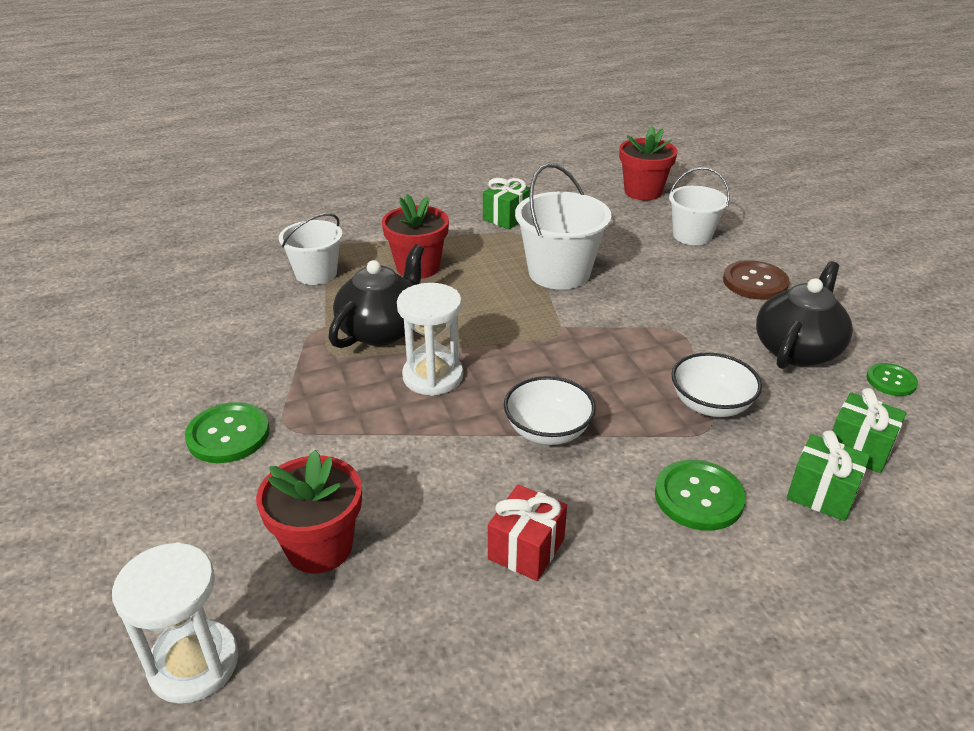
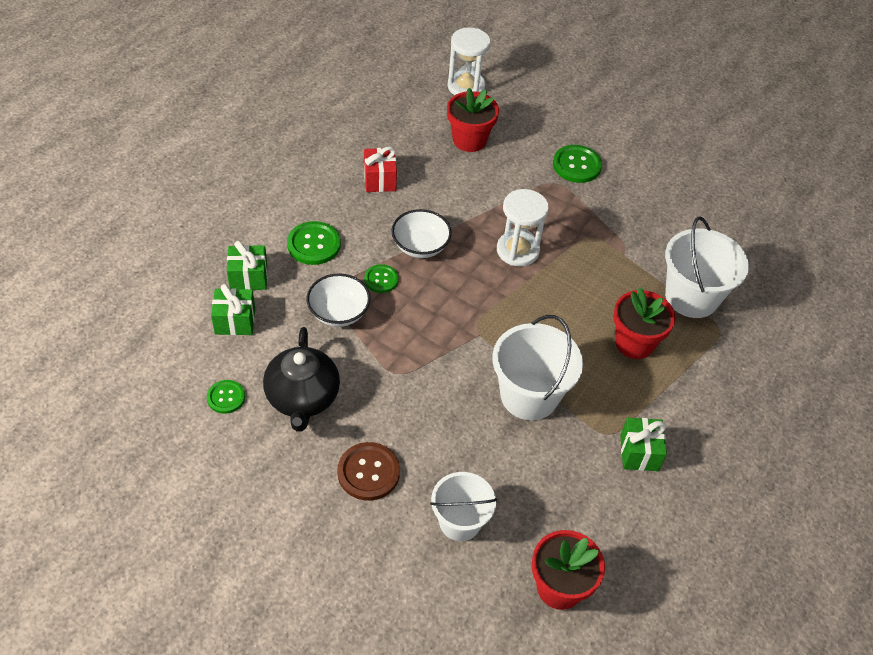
camera: 140 degrees right, 15 degrees up
(316, 274) = (691, 297): white bucket -> white bucket, size x1.51
(381, 330) = (587, 269): black teapot -> none
(631, 416) = (381, 279): none -> green button

